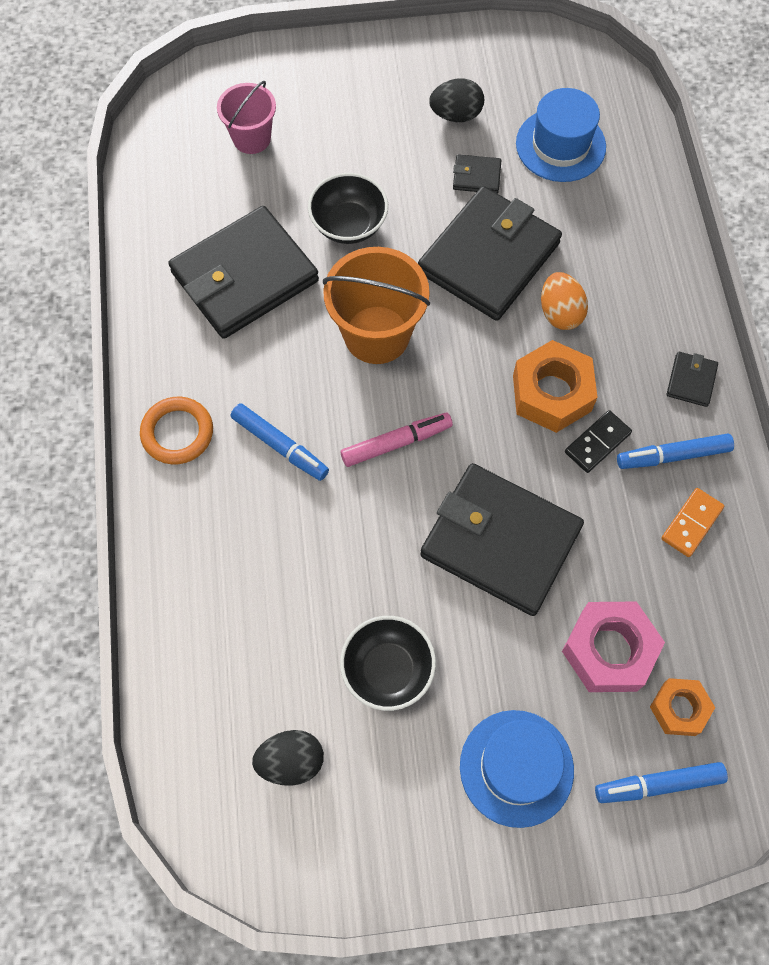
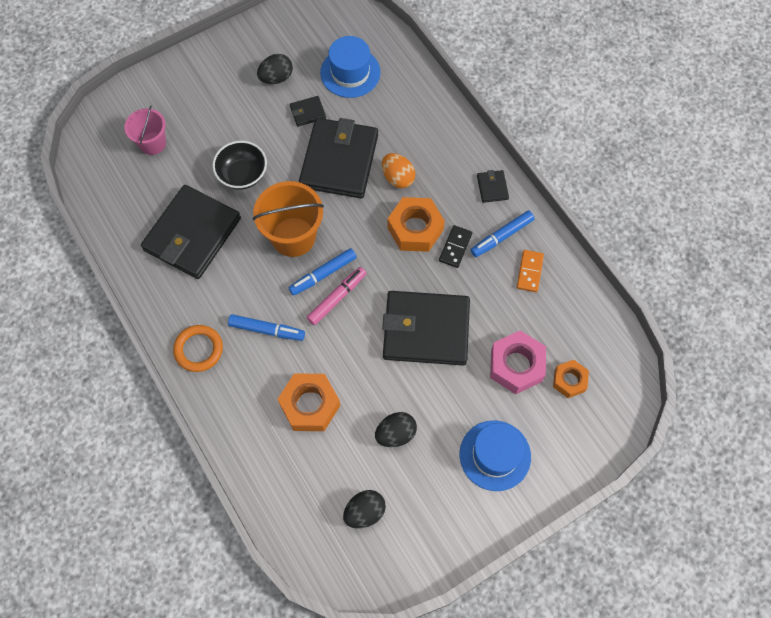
camera: 25 degrees left, 0 degrees up
(288, 574) = (310, 405): none -> orange nut
(387, 670) = (395, 434): black bowl -> black egg
(658, 784) = (576, 428): blue marker -> blue marker (323, 274)

